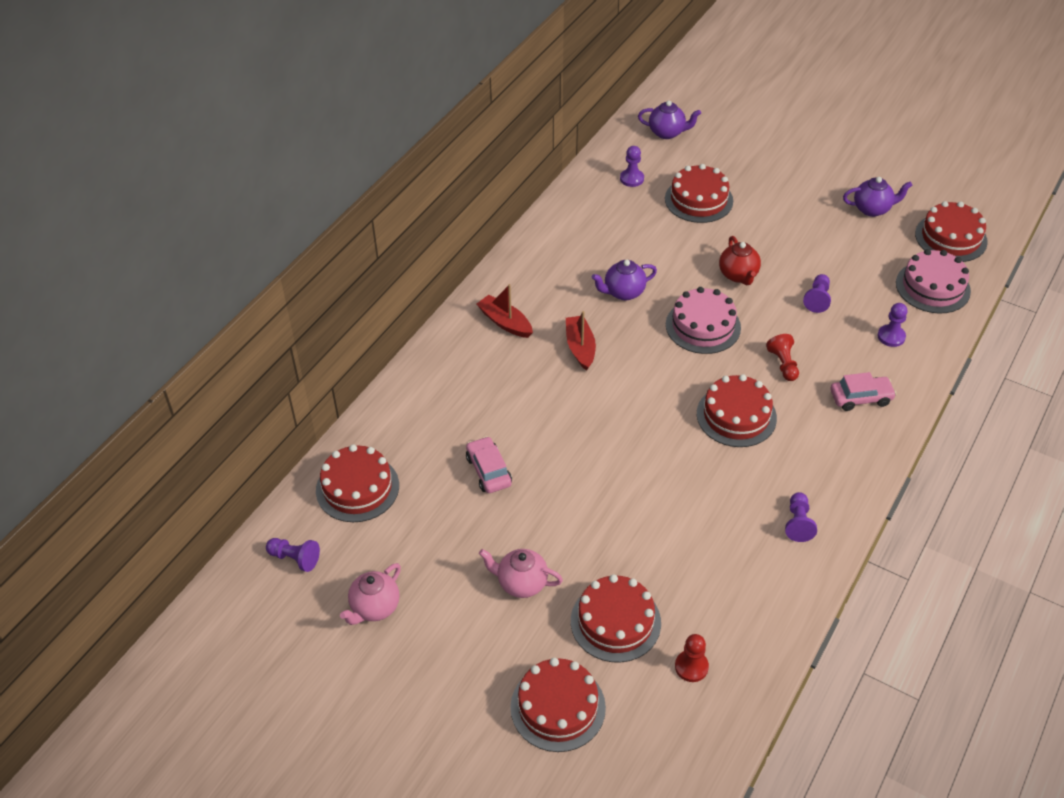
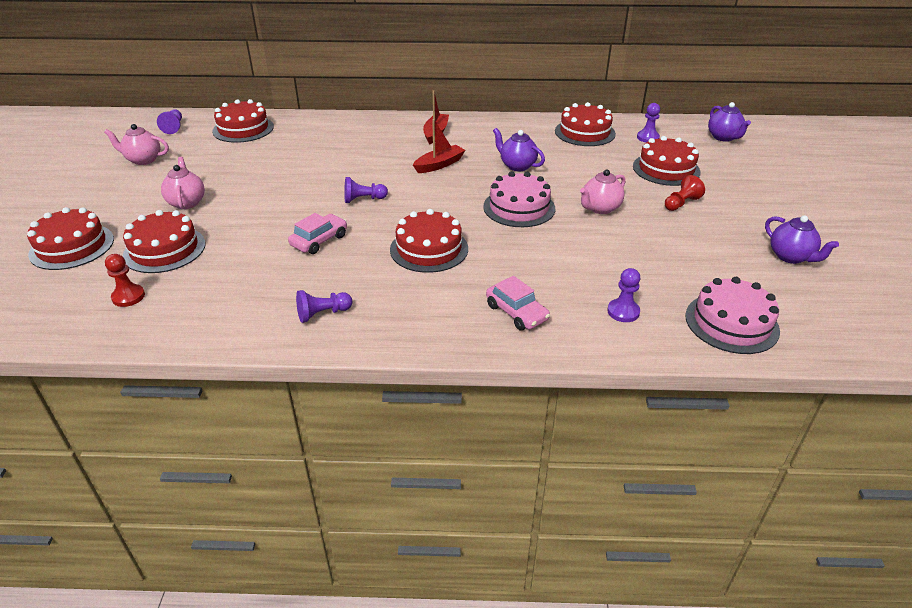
camera: 60 degrees right, 10 degrees down
(488, 471) = (287, 164): pink car -> pink car (319, 240)
(738, 275) = (600, 208): red teapot -> pink teapot
(783, 364) = (515, 257): red pawn -> red pawn (681, 203)
(817, 299) = (621, 255): purple pawn -> purple pawn (363, 199)
(951, 238) = (826, 318): red cake -> red cake (584, 132)

